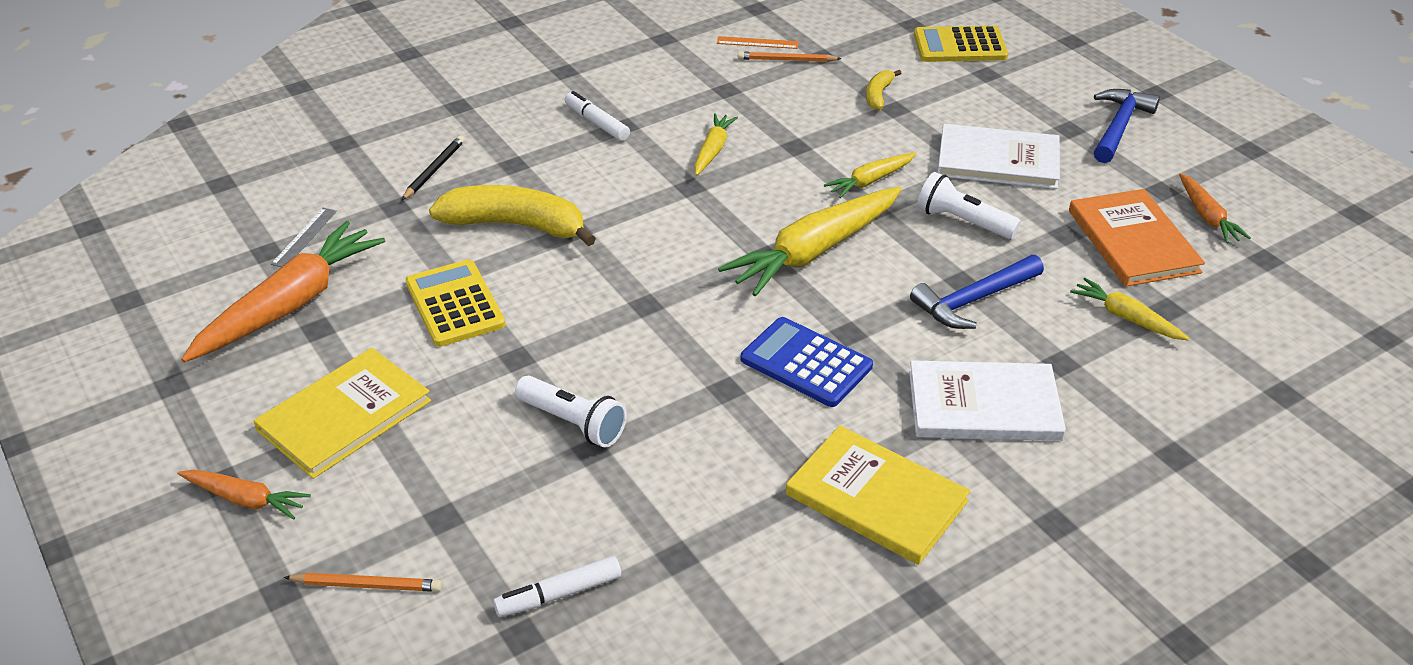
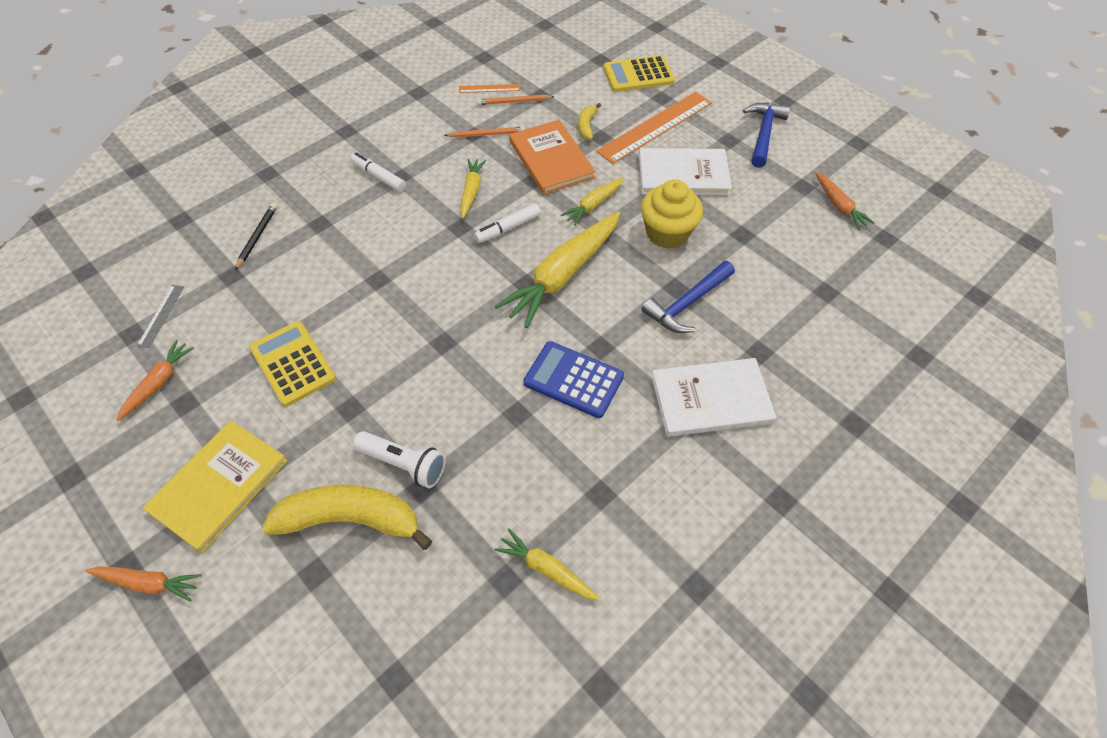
camera: 10 degrees left, 15 degrees up
(290, 305) = (159, 383): orange carrot -> orange carrot, size x0.51
(367, 585) = (261, 652): orange pencil -> orange pencil (486, 134)
(516, 225) = (330, 281): yellow banana -> yellow banana (351, 519)
(559, 594) = (418, 633): white marker -> white marker (508, 228)
(876, 498) = (646, 498): yellow book -> none
(962, 221) = (667, 233): white flashlight -> yellow cupcake
(971, 105) = (655, 127): none -> orange ruler
(1126, 317) = (799, 304): yellow carrot -> yellow carrot (547, 569)
(1133, 241) = (791, 235): orange book -> orange book (551, 159)

